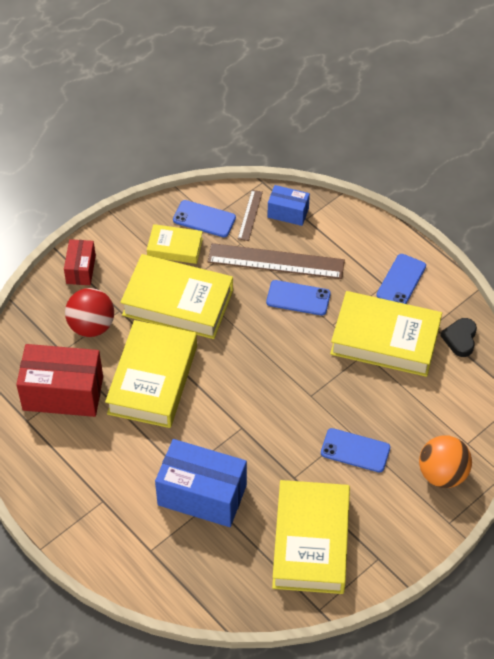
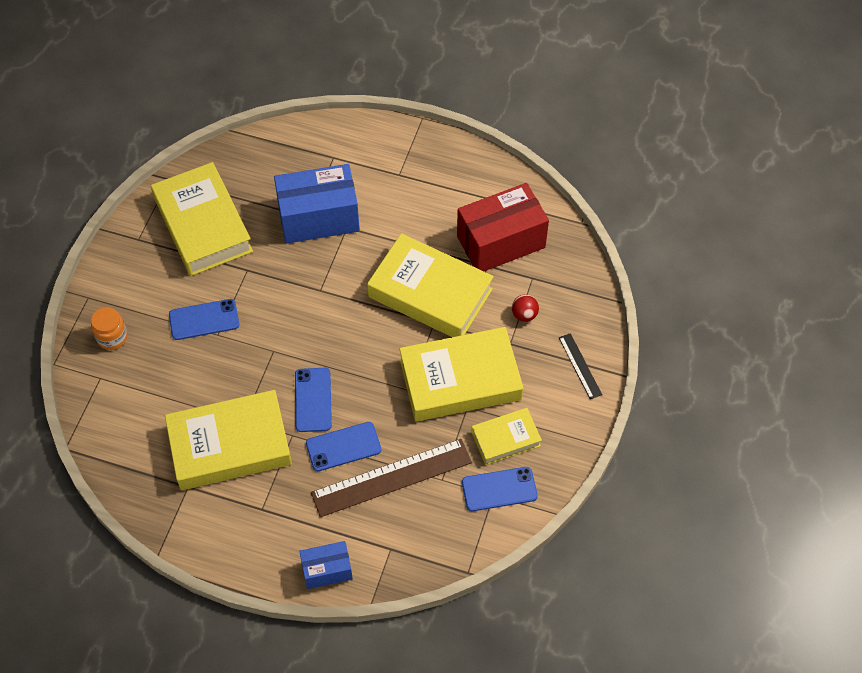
camera: 150 degrees right, 5 degrees up
(81, 269) = (580, 366): red box -> black ruler
(91, 326) = (524, 314): red ball -> red ball, size x0.51
(153, 379) = (430, 293): yellow book -> yellow book turned 45 degrees counterclockwise
(250, 215) = (454, 520): brown ruler -> none
(288, 213) = (415, 546): blue box -> blue box (327, 570)
(401, 280) = (246, 523): blue phone -> blue phone (313, 400)
(442, 474) = (112, 337): orange ball -> orange jar
(460, 339) = (152, 485): black heart -> none

